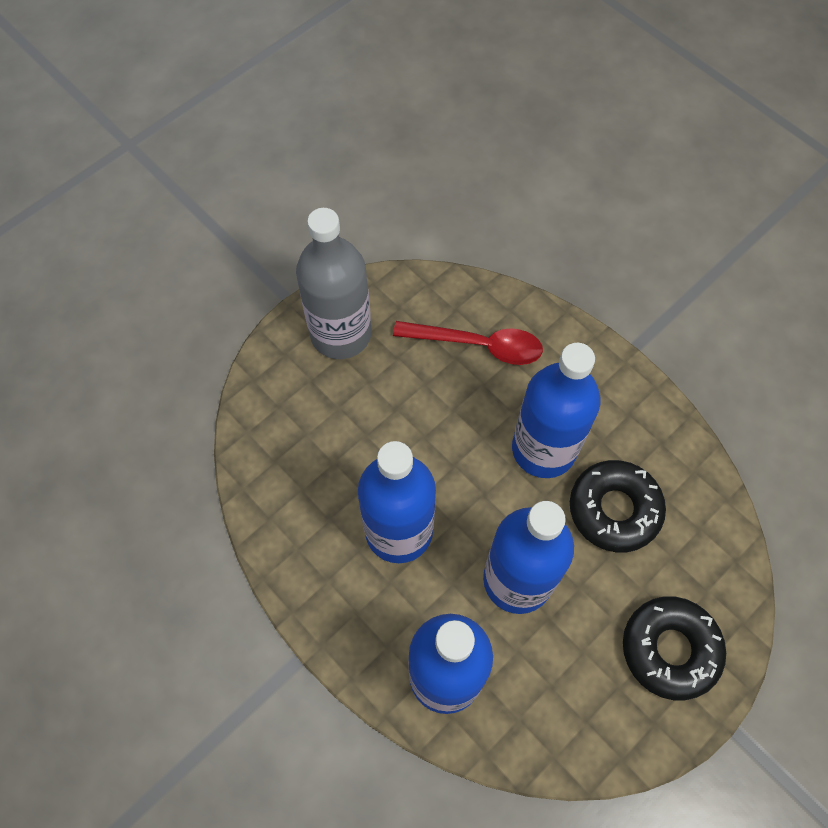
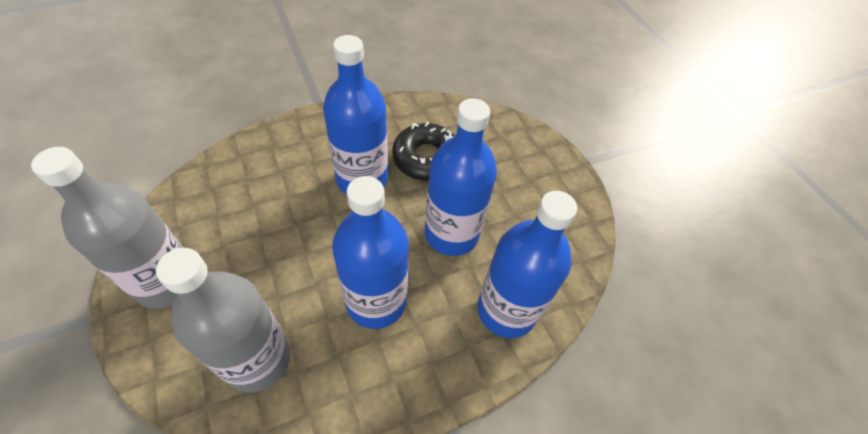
camera: 75 degrees left, 10 degrees down
(299, 450) = (257, 359): none -> grey bottle
(478, 345) = (253, 186): red spoon -> none
(670, 649) = (530, 168): black donut -> none

